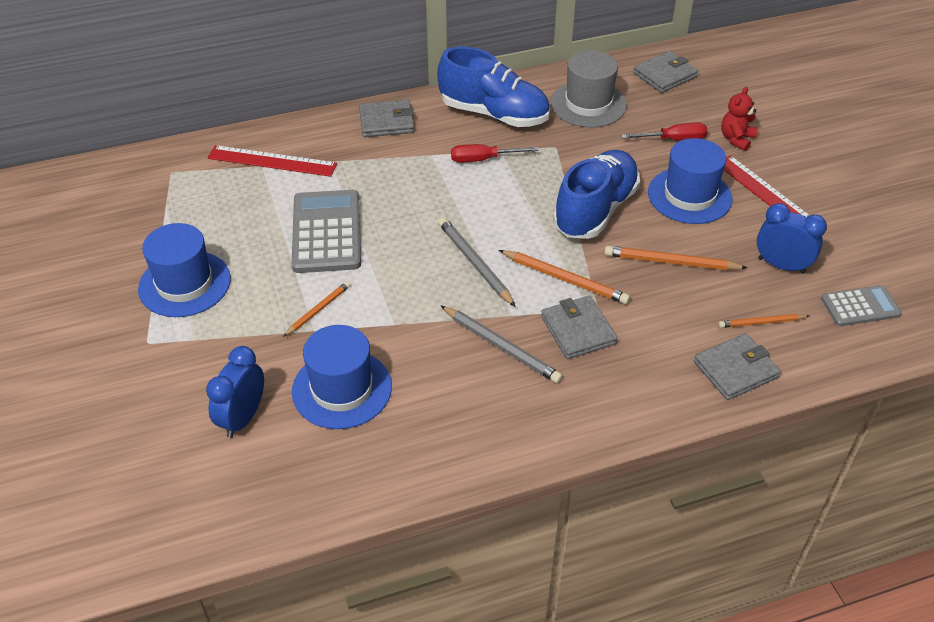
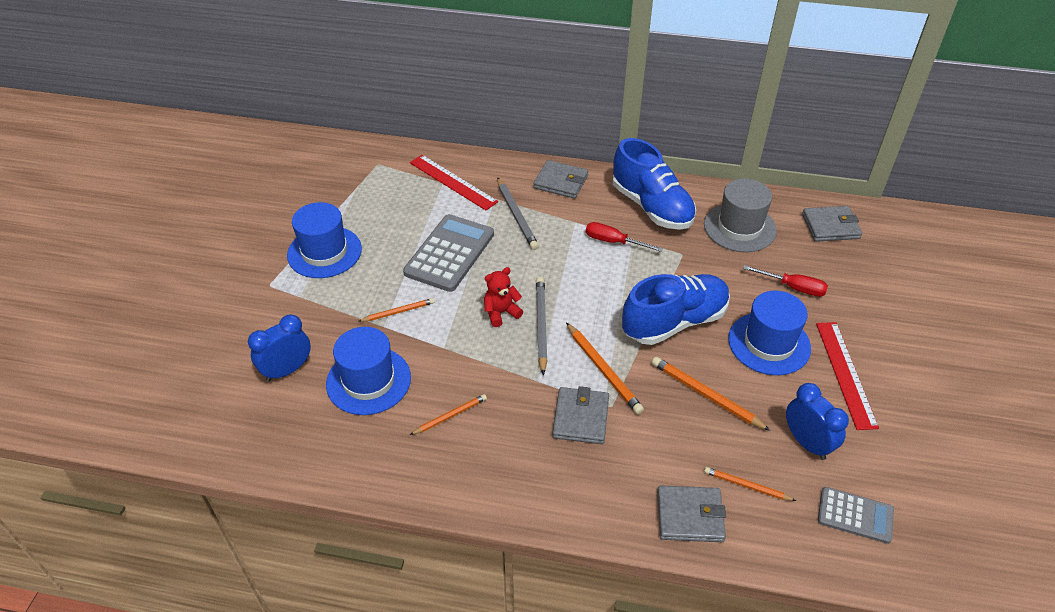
camera: 30 degrees right, 0 degrees up
(453, 384) = (450, 416): none -> orange pencil
(501, 346) = (509, 403): grey pencil -> grey pencil (516, 215)
(736, 139) = (854, 309): red teddy bear -> red teddy bear (501, 313)

